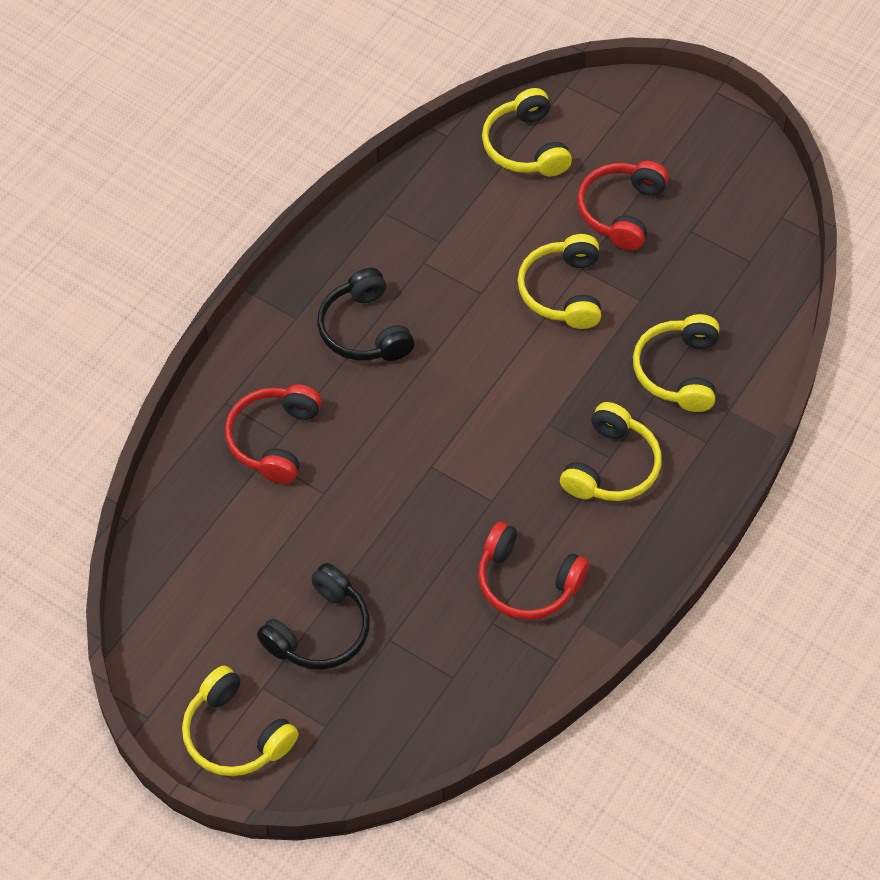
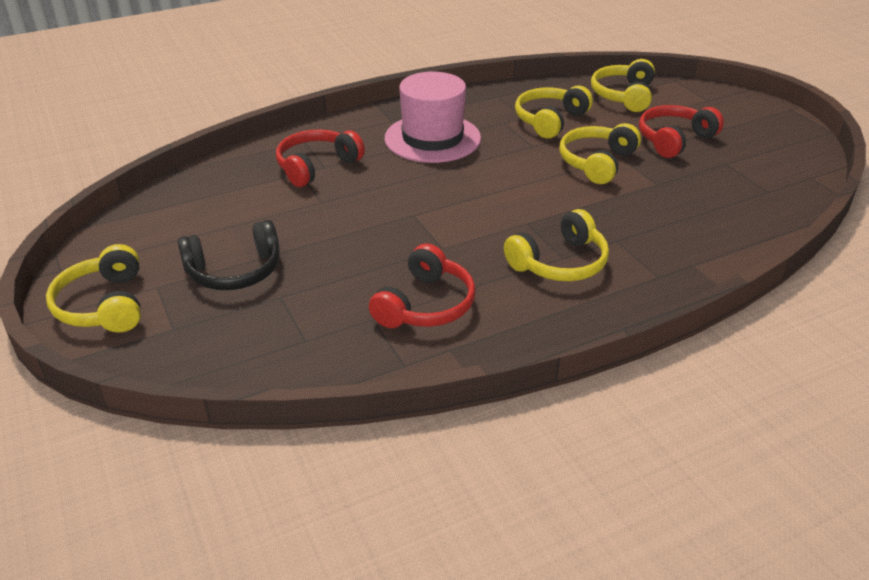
camera: 30 degrees right, 20 degrees down
(364, 330) = (432, 138): black headphones -> pink hat
(527, 582) = (426, 305): red headphones -> red headphones turned 120 degrees counterclockwise
(678, 371) = (662, 229): yellow headphones -> yellow headphones (549, 120)

